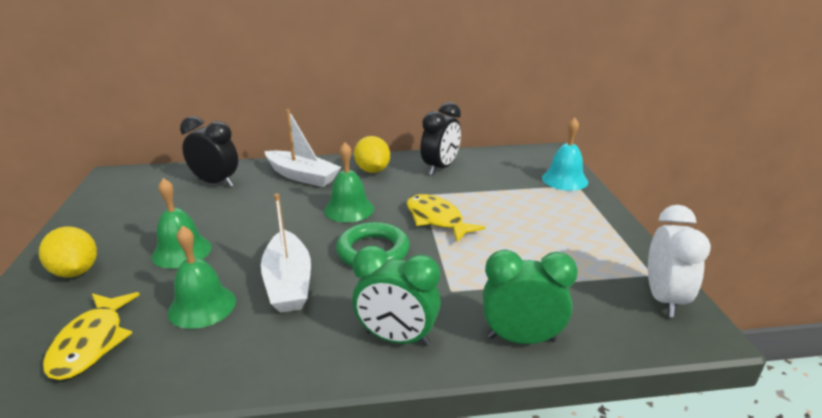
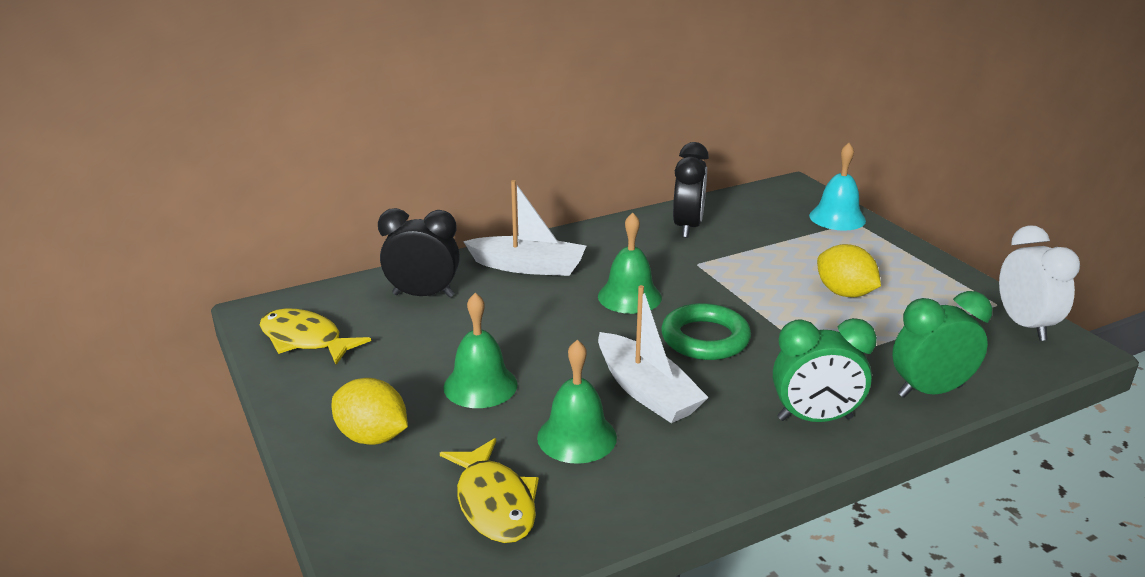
camera: 20 degrees left, 0 degrees up
(372, 170) = (609, 244): yellow lemon -> yellow lemon (844, 293)
(437, 219) = (741, 289): yellow fish -> yellow fish (305, 340)

